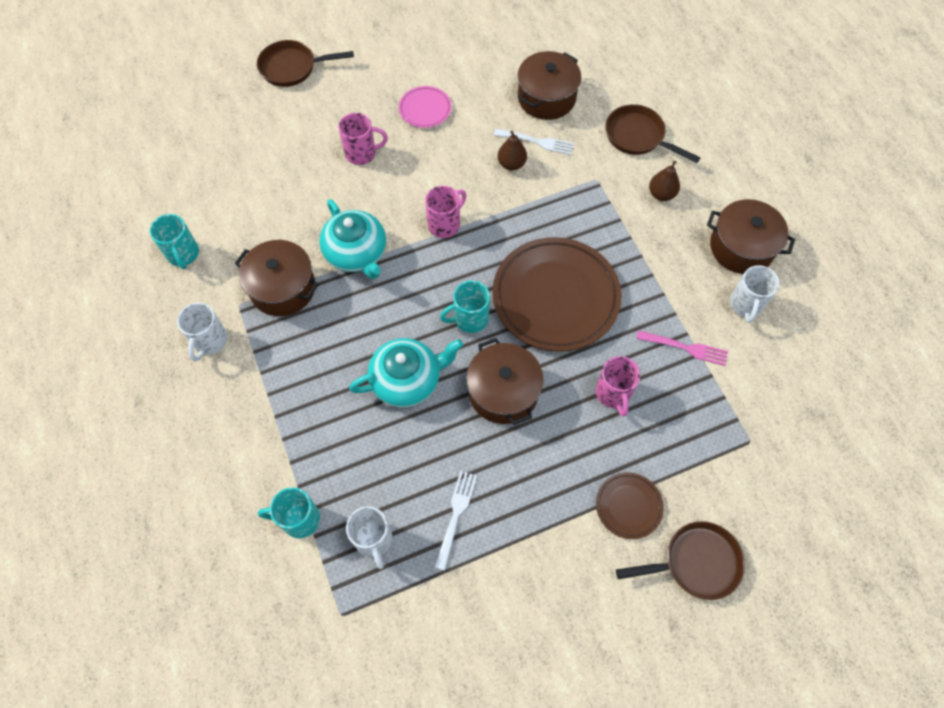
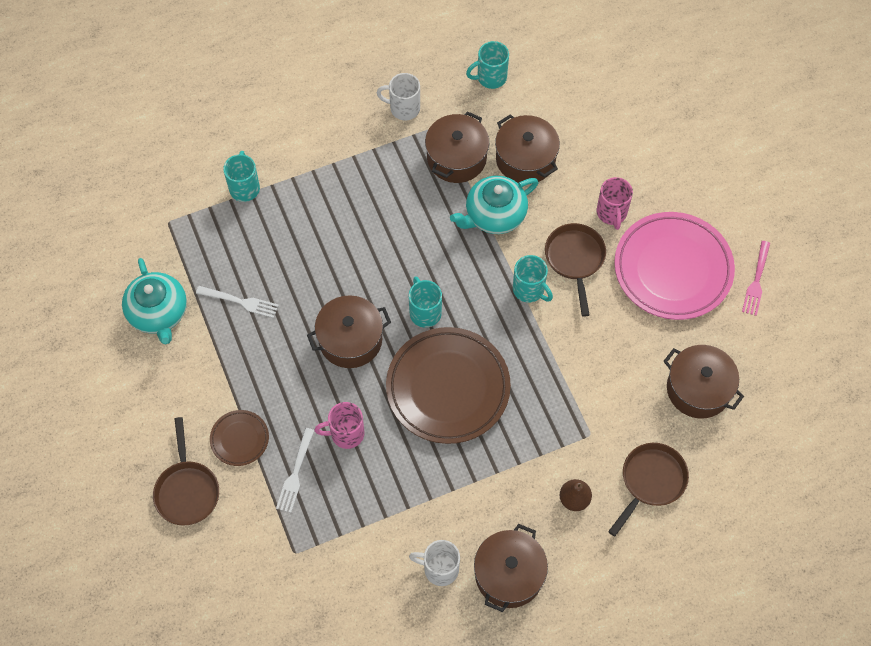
camera: 90 degrees right, 0 degrees up
(291, 224) = (525, 159): none -> brown pot
(292, 68) = (718, 144): brown pan -> brown pan (575, 260)
(373, 539) = (224, 241): white mug -> none
(407, 380) = (364, 262): turquoise teapot -> turquoise teapot (158, 313)
(425, 109) = (672, 269): pink plate -> pink plate, size x2.14
(445, 224) = (529, 290): pink mug -> turquoise mug
(511, 164) = (606, 351): brown pear -> none
(537, 142) = (637, 377): white fork -> white fork (295, 473)
(685, 348) = (392, 504): pink fork -> pink fork (756, 281)

